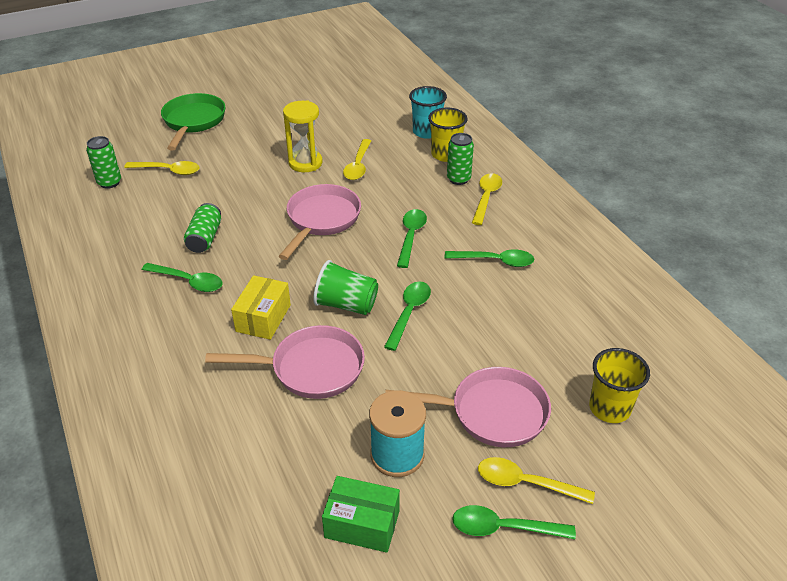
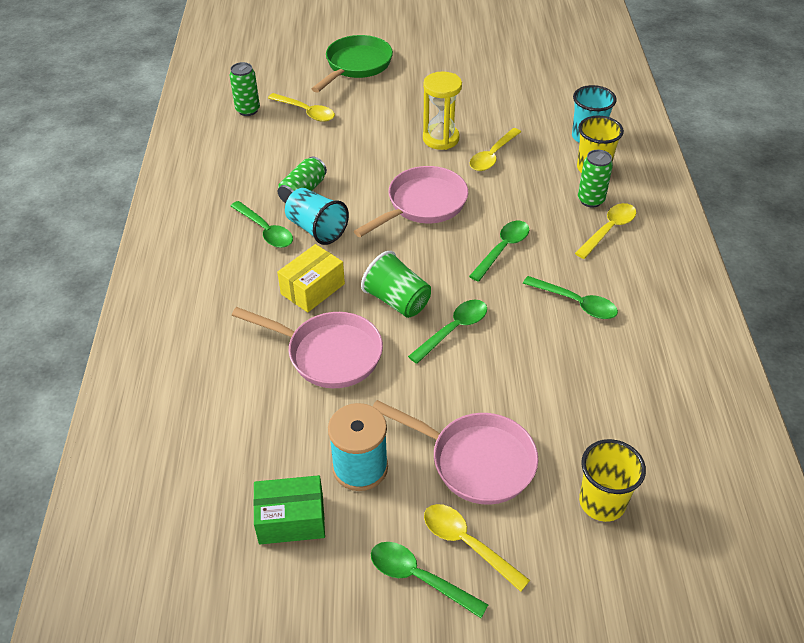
camera: 25 degrees right, 5 degrees up
(237, 266) = (316, 229): none -> turquoise cup
(362, 524) = (291, 520): green box -> green box turned 45 degrees counterclockwise

